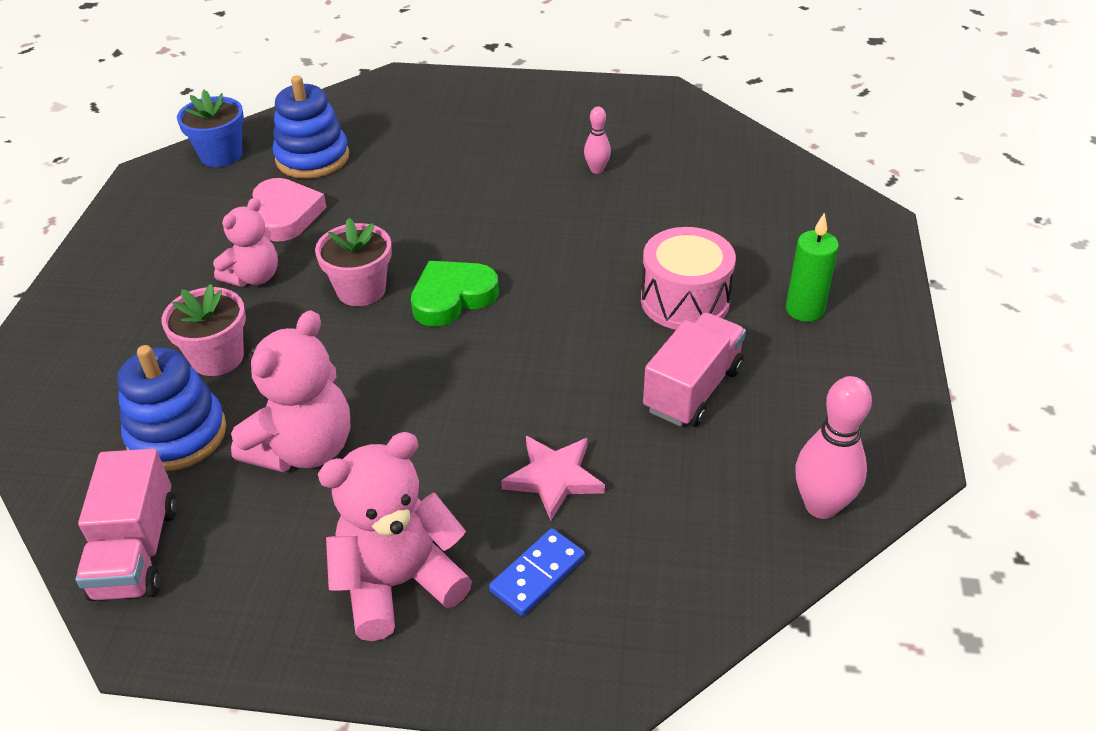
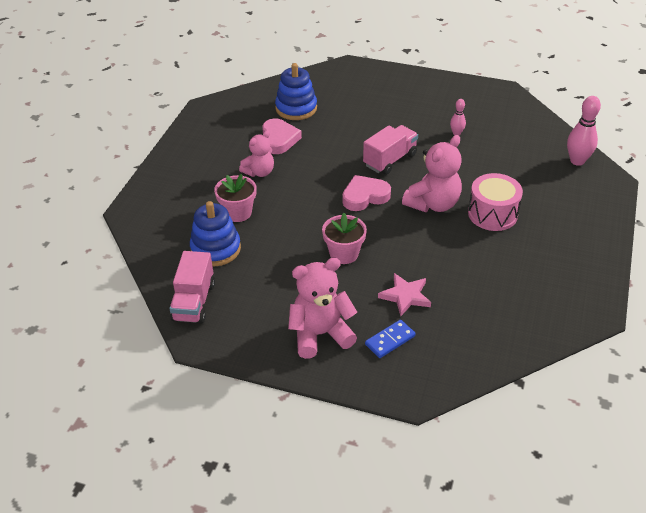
camera: 10 degrees right, 0 degrees up
(221, 155) = (245, 101): blue flower pot -> none
(304, 448) = (279, 264): pink teddy bear -> pink teddy bear (433, 204)
(361, 290) = (316, 186): pink flower pot -> pink flower pot (344, 254)
(452, 297) = (365, 196): green heart -> pink heart
(692, 389) = (487, 261): pink truck -> pink truck (390, 160)
(804, 309) = (559, 227): green candle -> none
(821, 506) = (543, 329): pink bowling pin -> pink bowling pin (577, 161)

